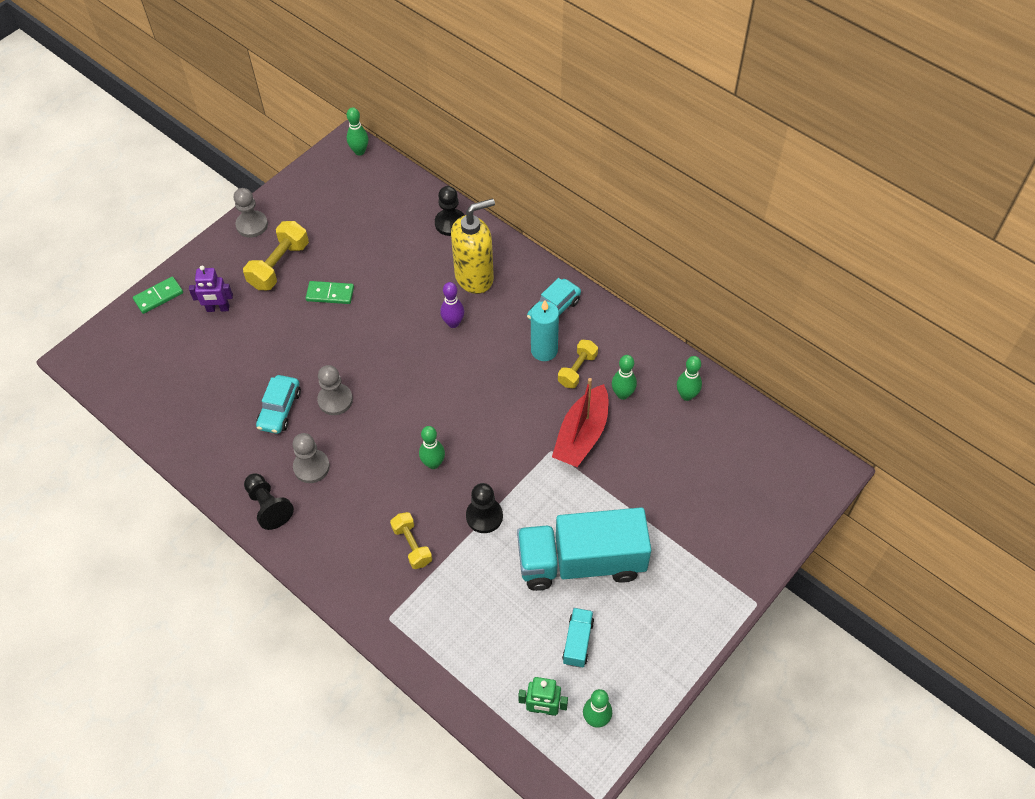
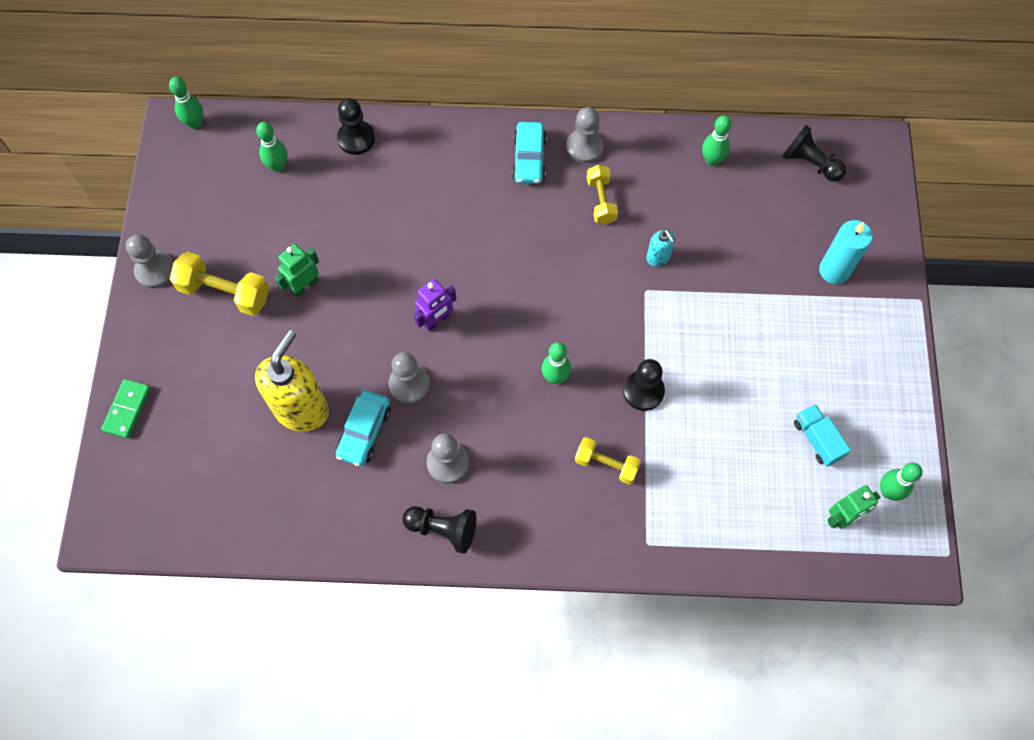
camera: 40 degrees left, 10 degrees up
(218, 309) = (203, 378): purple robot -> purple robot (436, 320)
(279, 265) = (224, 292): yellow dumbbell -> yellow dumbbell turned 60 degrees counterclockwise
(280, 409) = (364, 432): turquoise car -> turquoise car turned 45 degrees clockwise
(330, 294) = (304, 286): green domino -> green robot
(453, 323) = (450, 234): purple bowling pin -> none
(474, 277) = (429, 176): yellow soap dispenser -> yellow soap dispenser (301, 409)
(544, 350) = (556, 203): turquoise candle -> turquoise candle (834, 270)
(581, 562) = (759, 369): turquoise truck -> none
(582, 435) = (658, 257): red boat -> turquoise soap dispenser
(600, 326) = (584, 147): none -> grey pawn
(622, 394) = (659, 196): green bowling pin -> green bowling pin (278, 166)
(762, 447) = (810, 163): none -> black pawn

